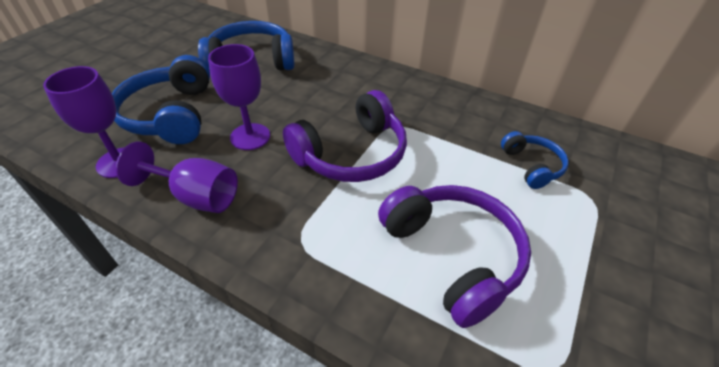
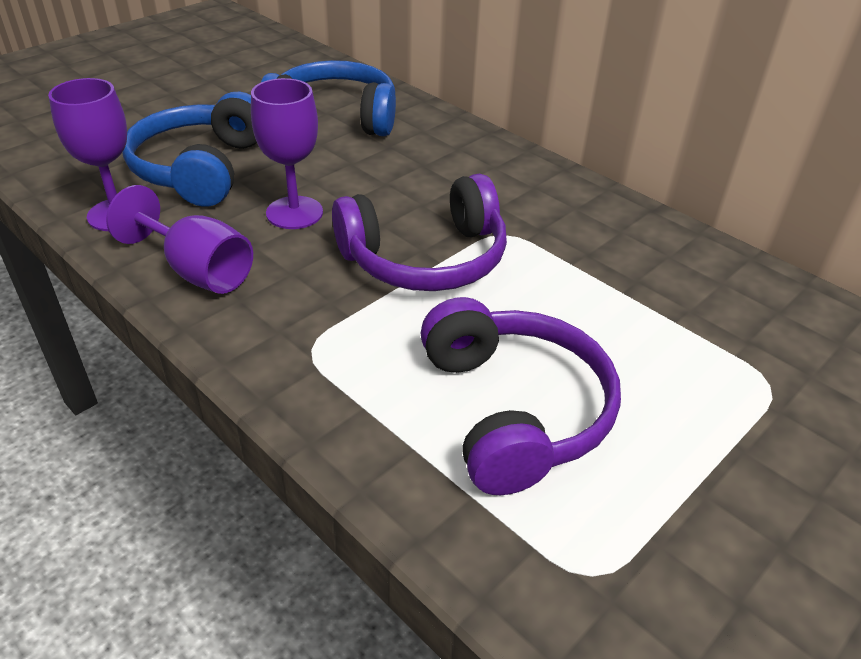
camera: 15 degrees right, 5 degrees down
(531, 166) = (694, 323): blue headphones -> none

